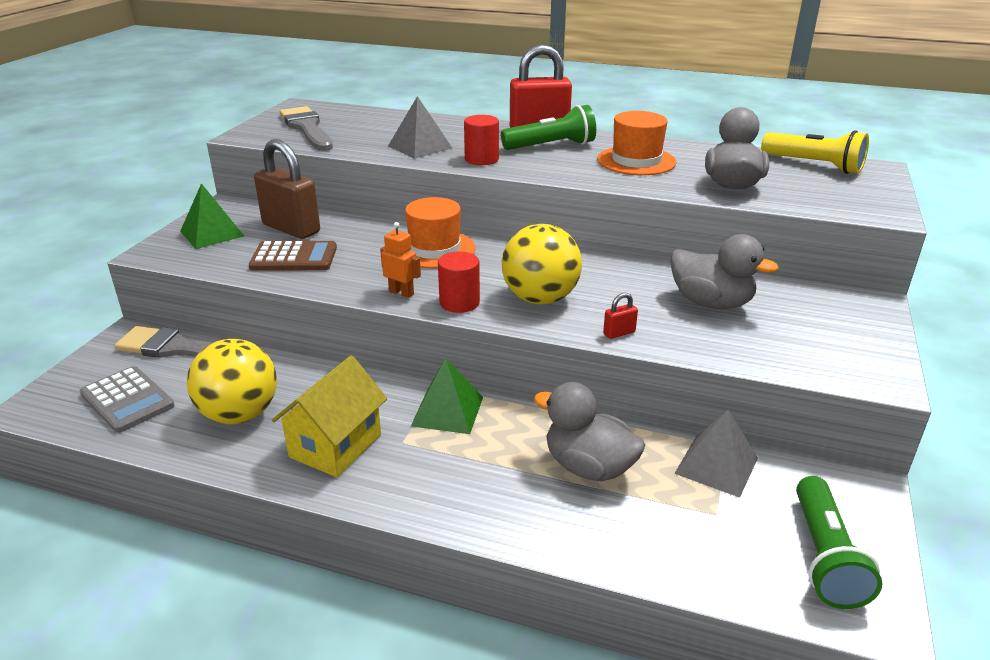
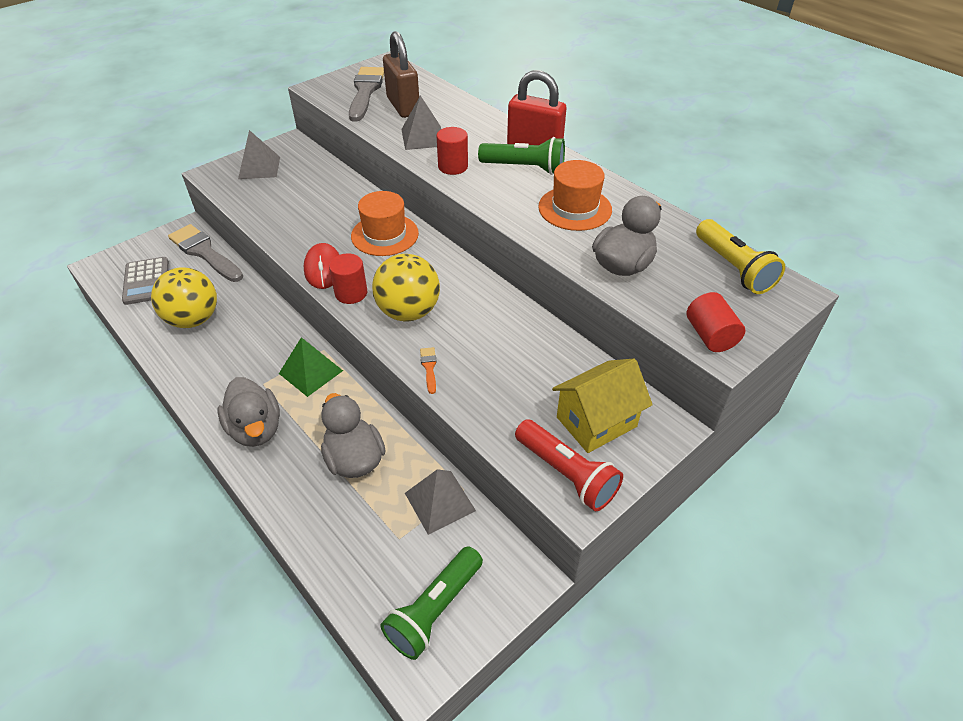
camera: 30 degrees right, 15 degrees up
(212, 233) = (259, 167): green pyramid -> grey pyramid
(291, 228) = (311, 180): brown padlock -> brown padlock (403, 106)
(294, 258) = (287, 209): brown calculator -> none
(335, 446) = (224, 368): yellow house -> yellow house (596, 422)
(401, 292) = (323, 268): orange robot -> red mouse
(619, 333) = (429, 368): red padlock -> orange brush
(711, 303) = (530, 369): grey duck -> grey duck (256, 429)
(845, 363) = (567, 474): none -> red flashlight
(863, 207) = (710, 336): none -> red cylinder

